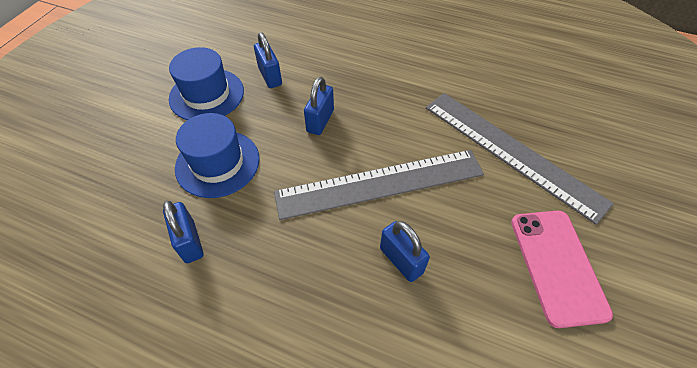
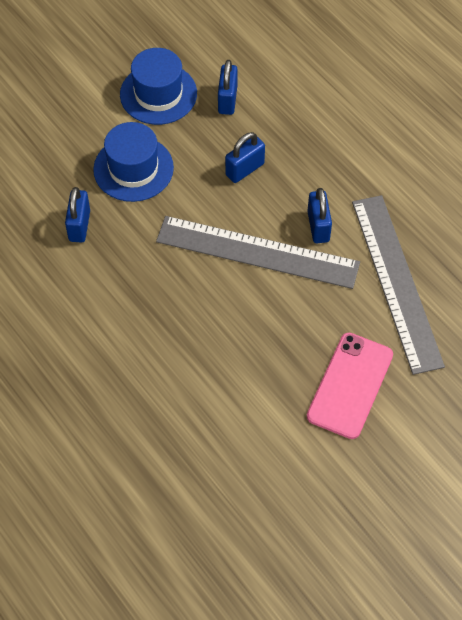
camera: 30 degrees right, 5 degrees up
(401, 260) = (230, 319): blue padlock -> blue padlock (318, 226)

